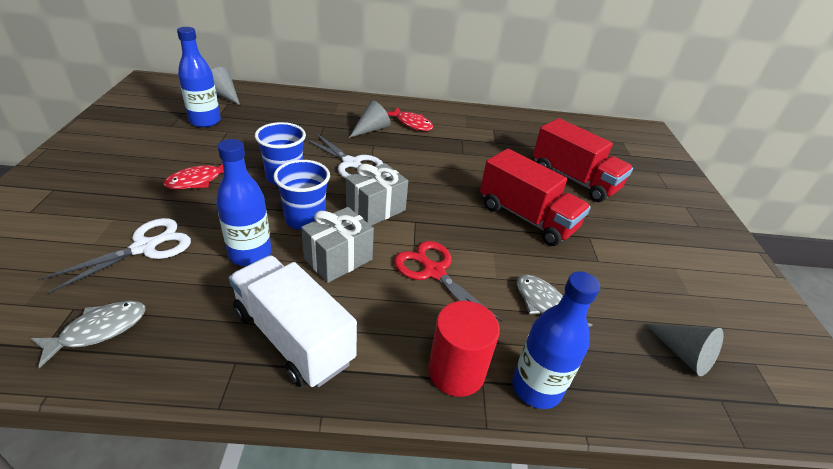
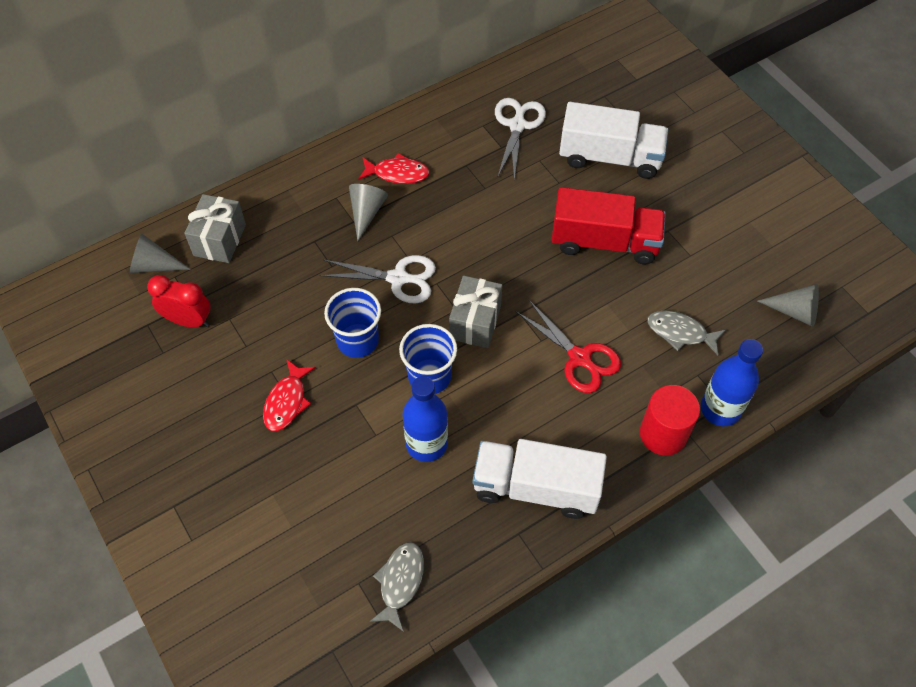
camera: 30 degrees left, 20 degrees up
(144, 247) = (337, 499): white scissors -> white scissors (517, 125)
(205, 121) = (188, 320): blue bottle -> red clock
(338, 259) = (498, 398): grey gift -> grey gift (220, 240)
(434, 272) = (579, 358): red scissors -> red scissors turned 150 degrees counterclockwise
(574, 179) = (610, 157): red truck -> white truck

